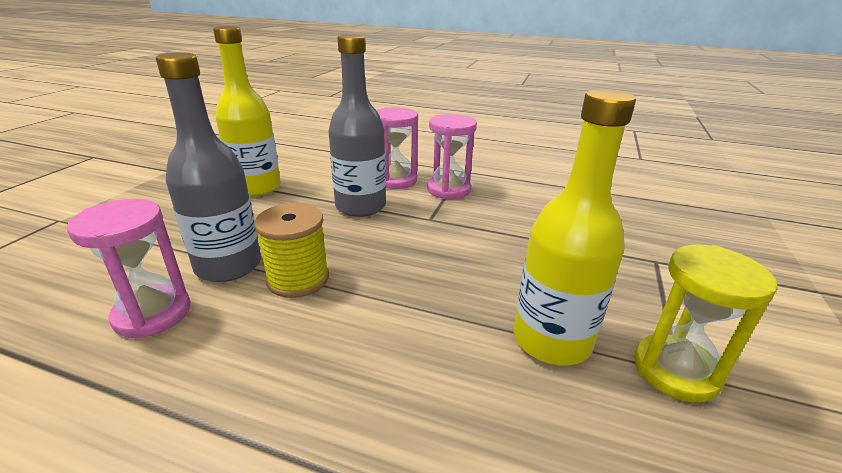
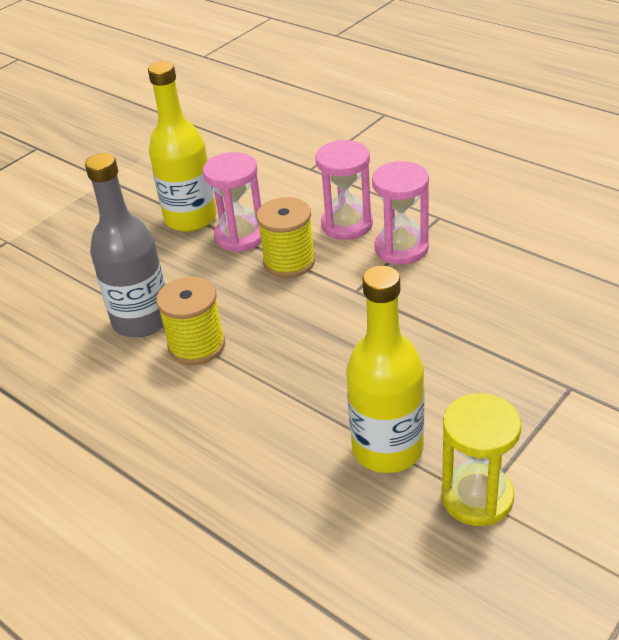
camera: 25 degrees right, 10 degrees up
(153, 314) = (76, 360): pink hourglass -> pink hourglass (240, 236)
(360, 206) = (289, 262): grey bottle -> yellow spool

